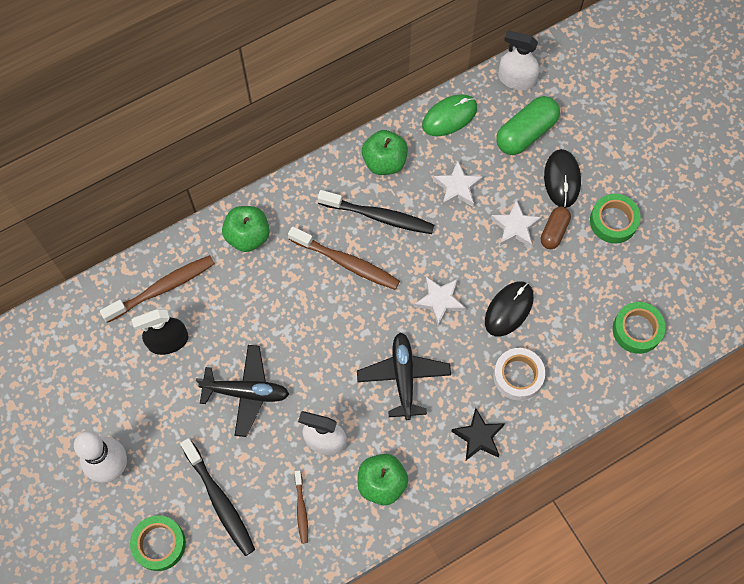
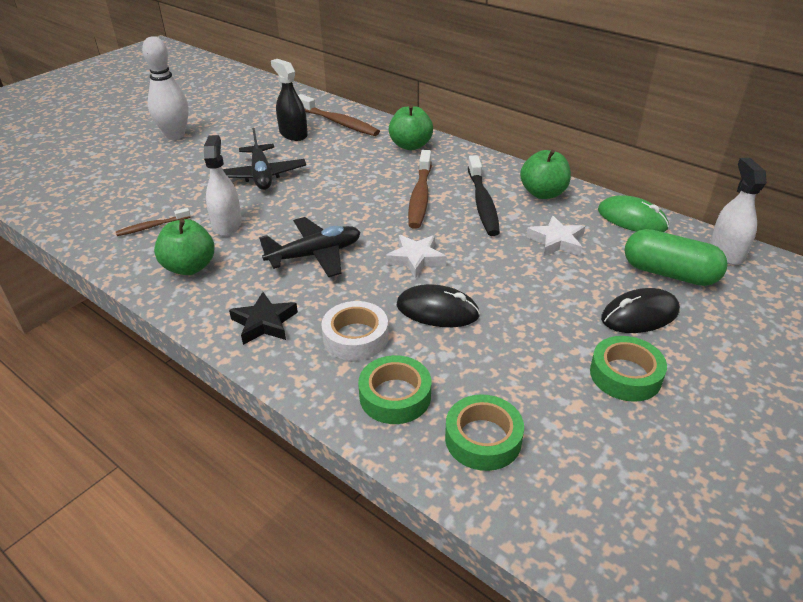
camera: 70 degrees right, 30 degrees down
(159, 544) = (109, 167): green tape -> green tape (395, 396)
(220, 501) = (153, 185): black toothbrush -> none
(515, 227) = (544, 292): white star -> none
(554, 231) = (565, 324): brown capsule -> none

